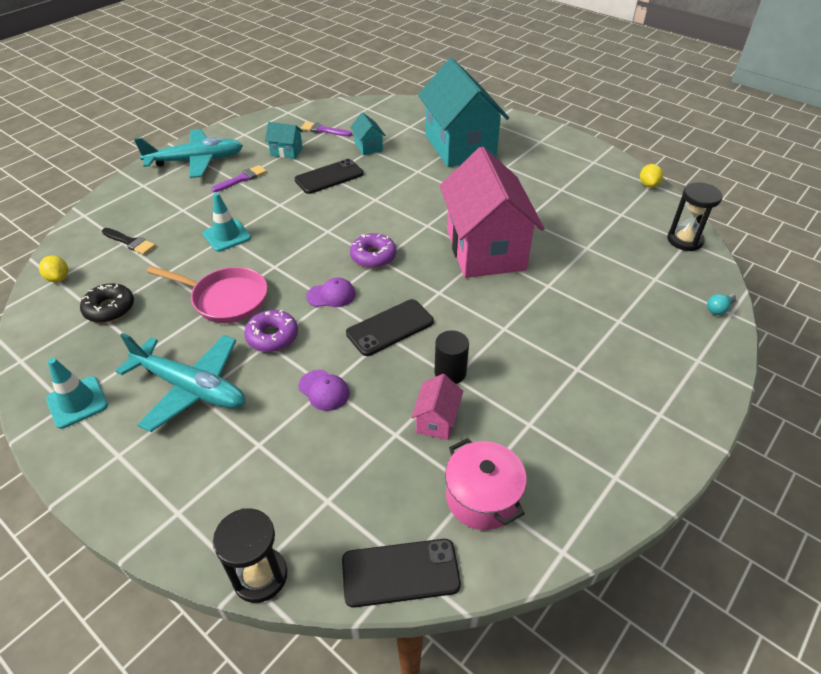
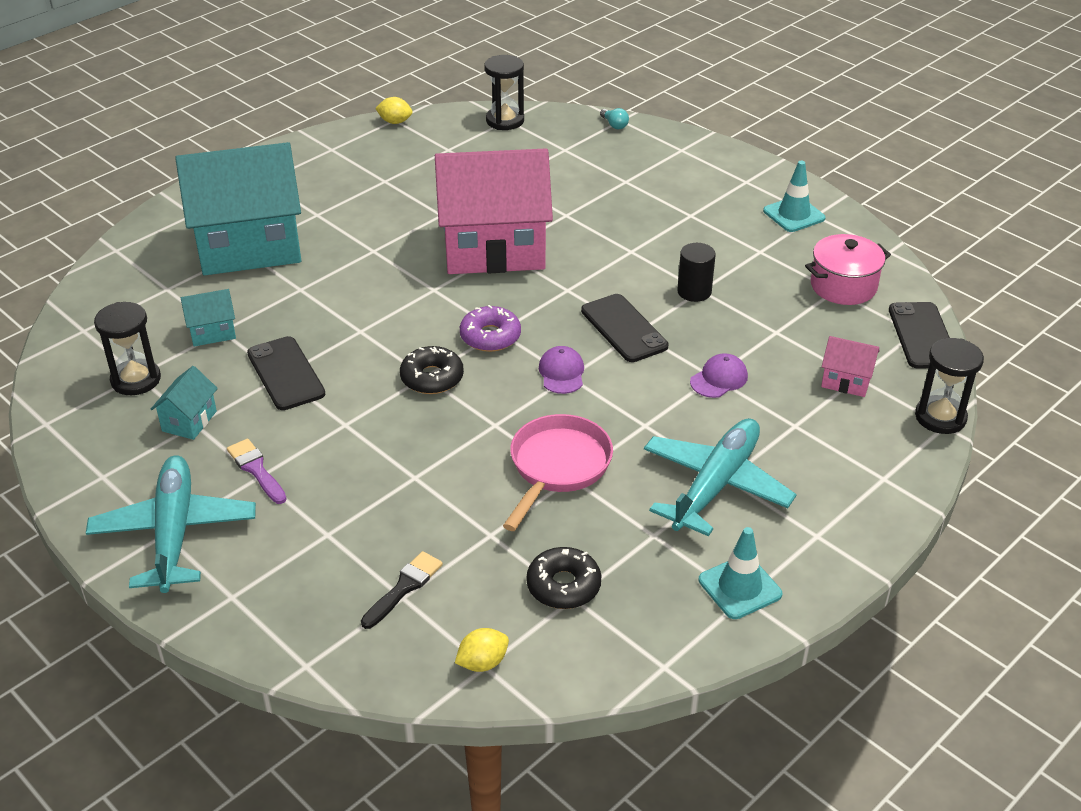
camera: 85 degrees left, 5 degrees down
(227, 236) = (412, 476): turquoise traffic cone -> turquoise traffic cone (794, 214)
(272, 336) = (632, 421): purple donut -> none
(323, 130) = (136, 380): purple brush -> black hourglass
(325, 234) = (432, 378): none -> black donut
(436, 420) = (757, 305): pink house -> pink house (846, 381)

